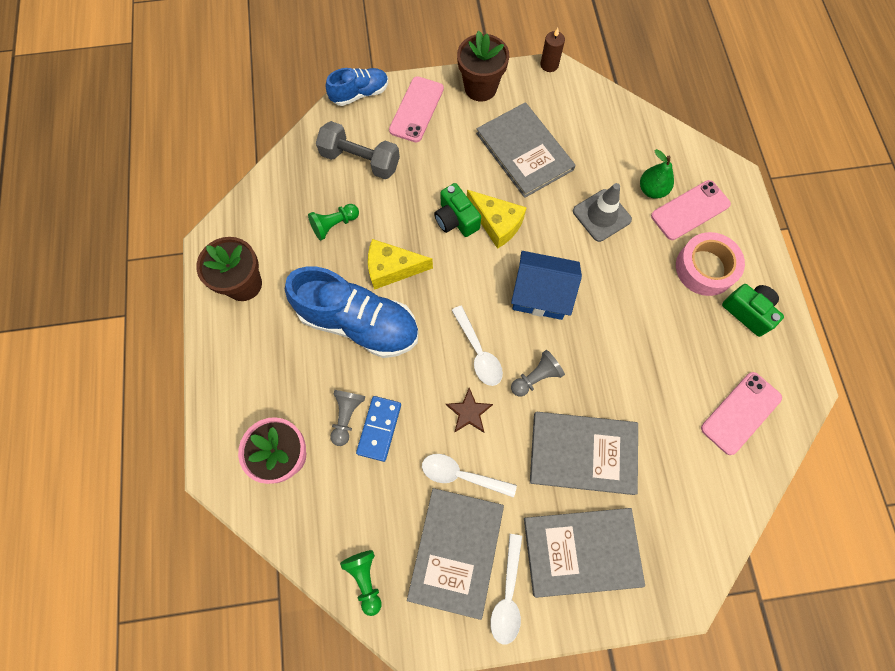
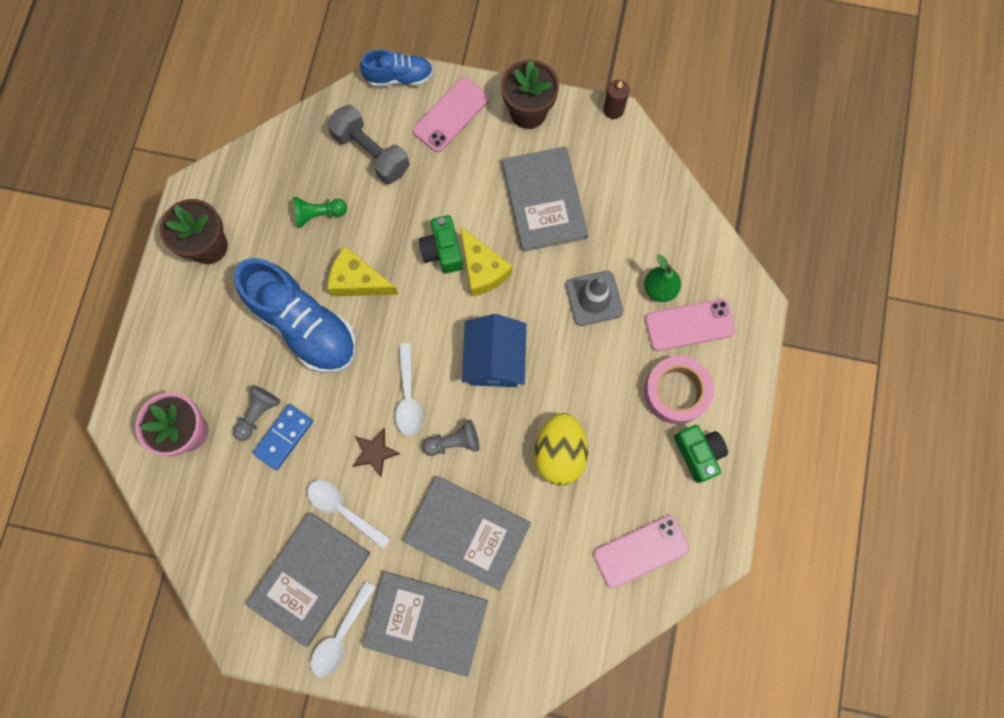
camera: 20 degrees right, 5 degrees up
(365, 579) = (218, 571): green pawn -> none
(540, 294) = (494, 360): blue house -> blue house turned 60 degrees clockwise
(631, 353) = (559, 453): none -> yellow egg

